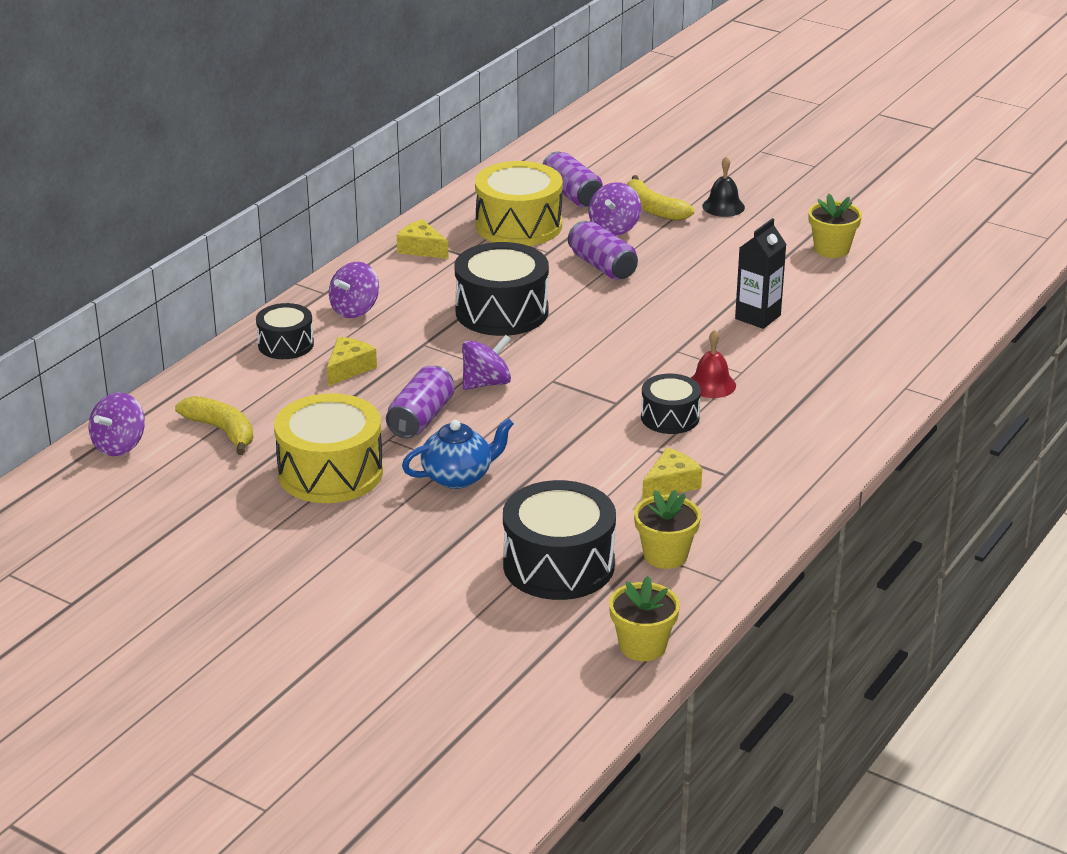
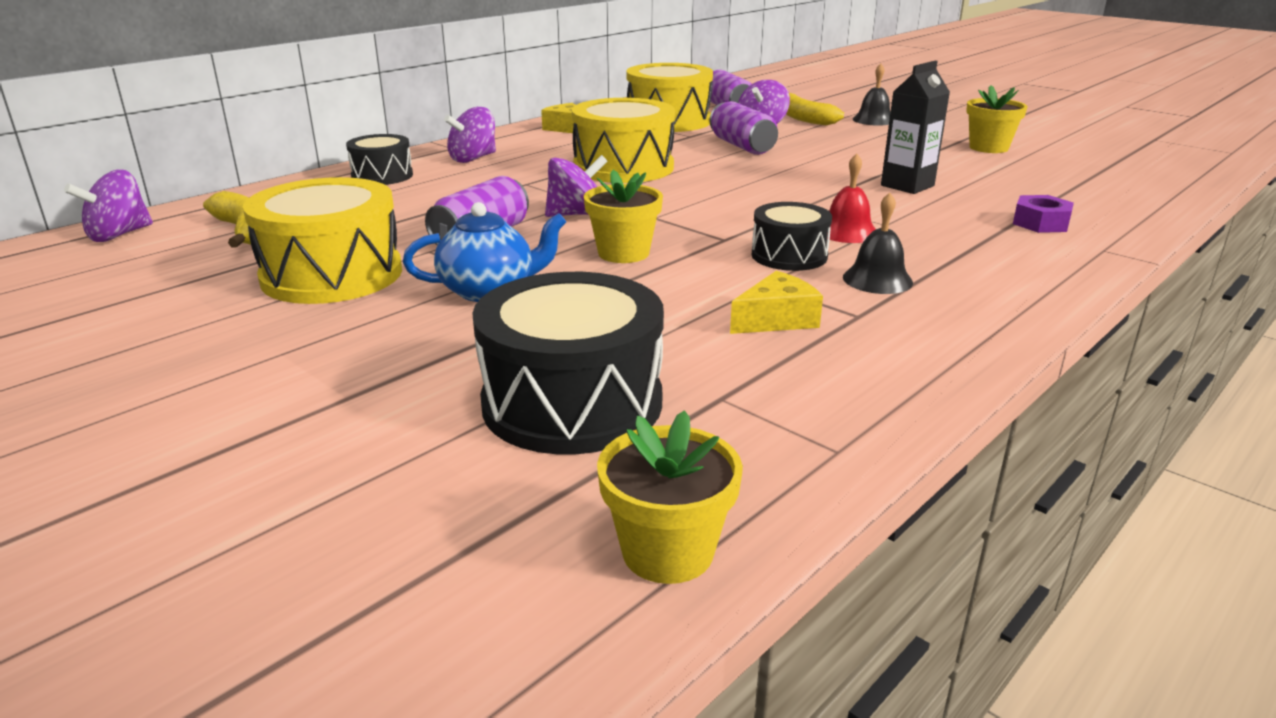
camera: 10 degrees right, 5 degrees down
(349, 368) = (432, 195): yellow cheese -> none
(502, 311) = (623, 167): black drum -> yellow drum
(665, 555) = (748, 405): yellow flower pot -> yellow flower pot (623, 253)
(737, 437) = (877, 279): none -> black bell
(863, 359) = (1040, 223): none -> purple nut

